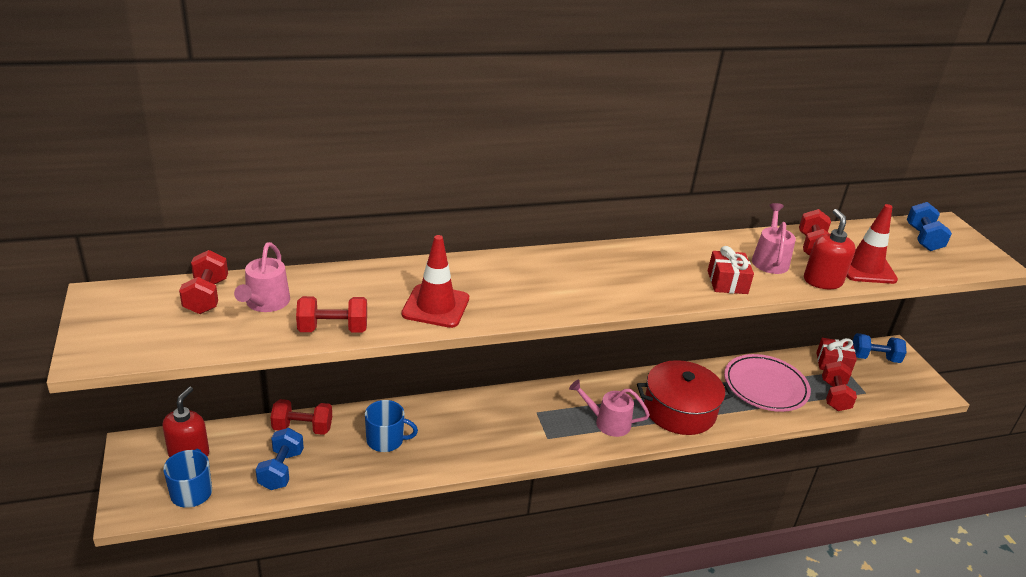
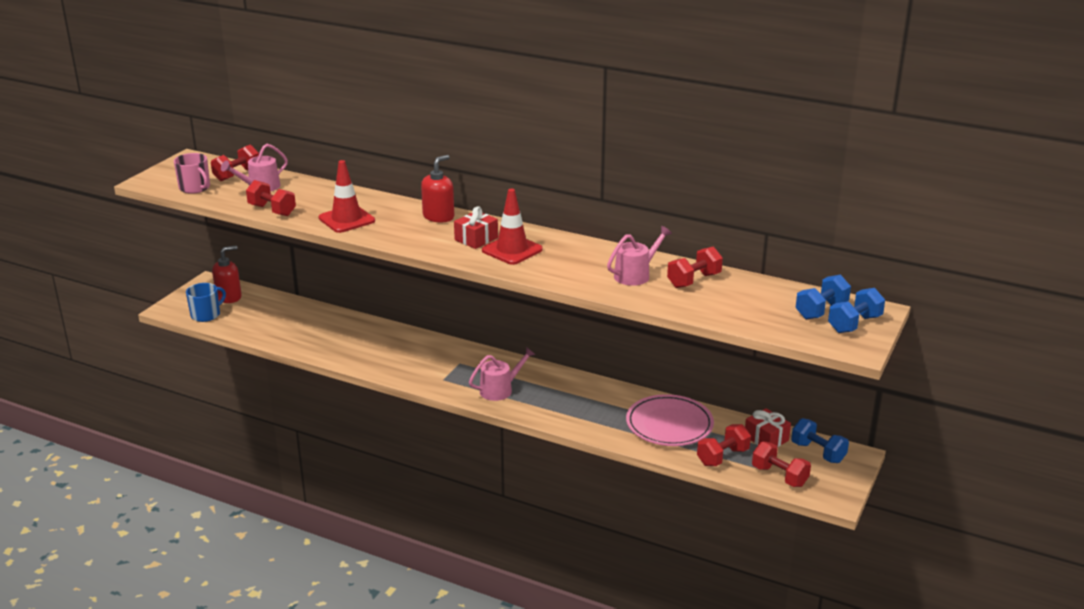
camera: 45 degrees right, 5 degrees down
(179, 337) = (195, 188): none -> pink mug
(281, 470) = (263, 325): blue dumbbell -> blue dumbbell (854, 324)
(302, 428) = (304, 310): red dumbbell -> red dumbbell (779, 476)
(386, 440) = (341, 336): blue mug -> none
(608, 422) = (500, 390): pink watering can -> pink watering can turned 90 degrees clockwise
(679, 410) = (567, 407): red pot -> none
(727, 282) = (569, 274): red gift -> red gift (476, 239)
(822, 281) = (651, 300): red soap dispenser -> red soap dispenser (438, 216)
(865, 268) = (711, 307): red traffic cone -> red traffic cone (512, 250)

